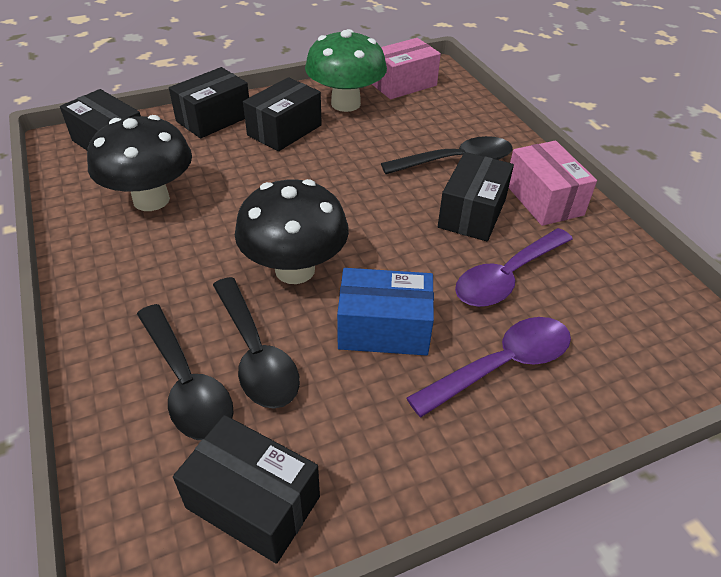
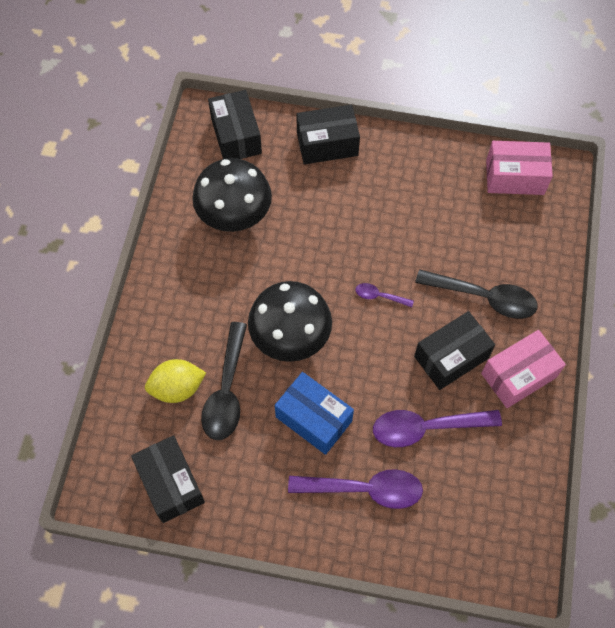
camera: 35 degrees right, 20 degrees up
(186, 383) = (177, 388): black spoon -> yellow lemon
(284, 130) = (373, 187): black box -> none
(345, 104) = (445, 179): green mushroom -> none
(360, 198) = (379, 296): none -> purple spoon
(543, 199) = (518, 375): pink box -> pink box turned 45 degrees clockwise

